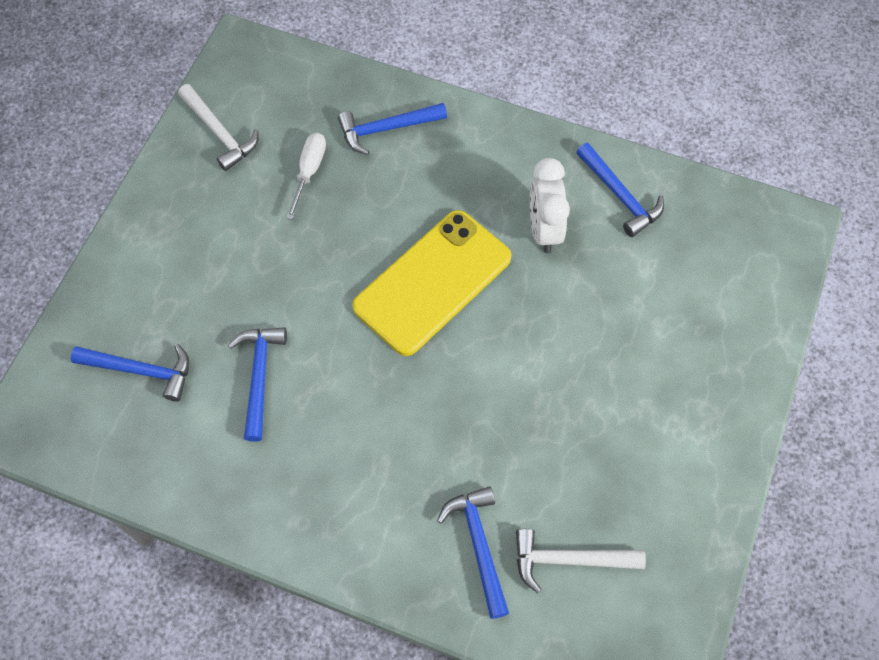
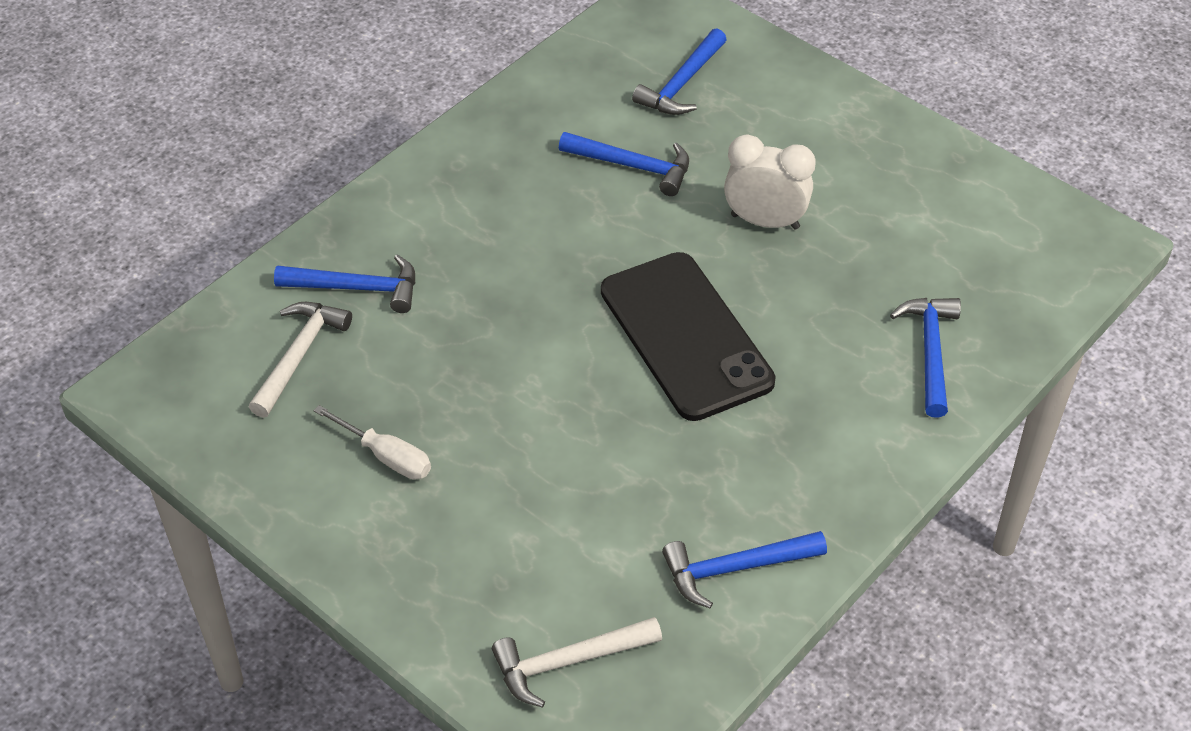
camera: 110 degrees right, 15 degrees down
(220, 133) = (973, 198): white hammer -> white hammer (568, 662)
(309, 171) = (888, 264): white screwdriver -> white screwdriver (386, 456)
(433, 282) = (685, 336): yellow phone -> black phone
(544, 229) = (715, 467): white clock -> white clock (765, 221)

